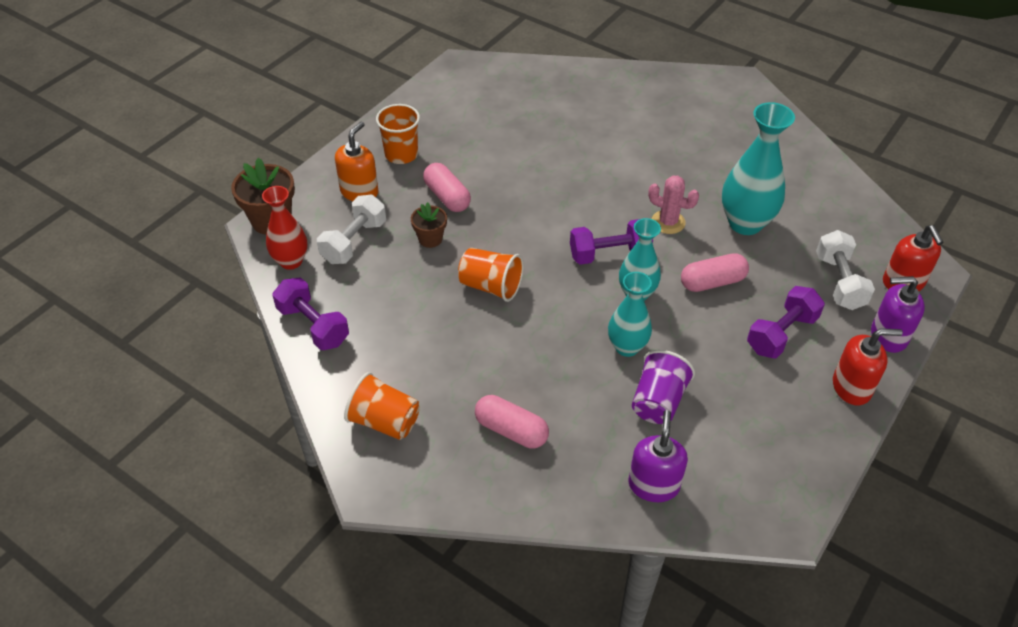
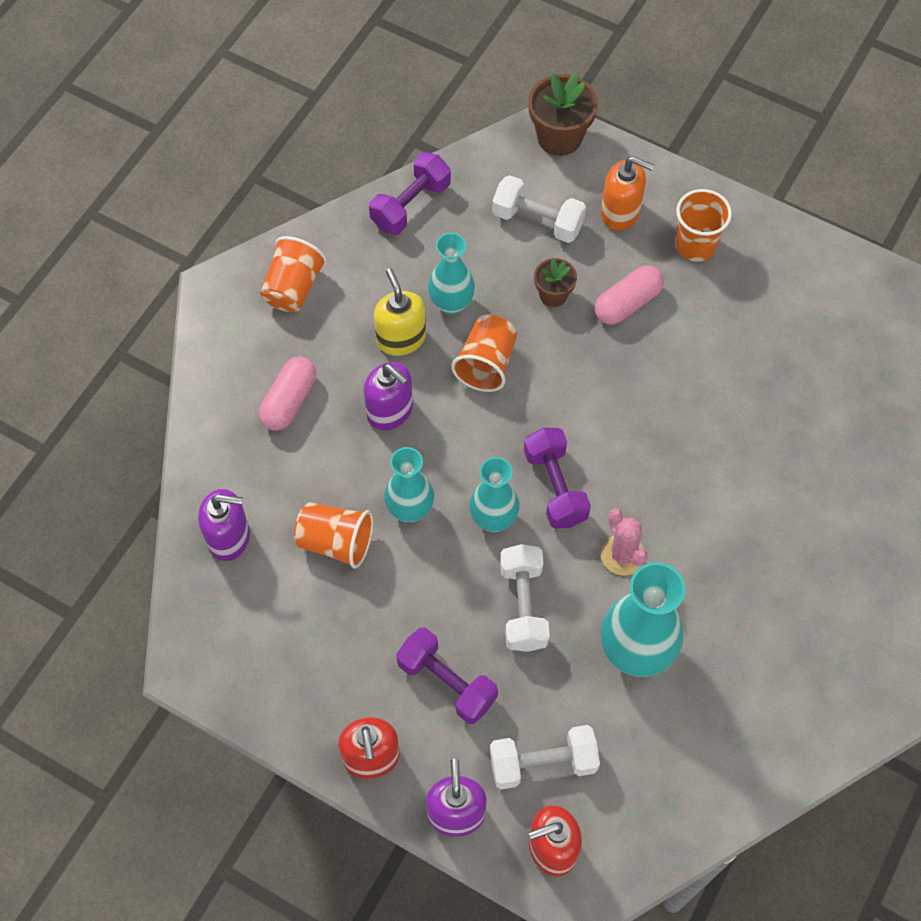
camera: 85 degrees right, 15 degrees up
(291, 261) = (499, 168): red vase -> none
(426, 305) = (451, 303): none -> turquoise vase
(456, 342) = (401, 338): none -> yellow soap dispenser
(529, 355) = (390, 411): none -> purple soap dispenser
(658, 401) = (336, 542): purple cup -> orange cup
(668, 222) = (622, 555): pink cactus -> pink cactus turned 45 degrees counterclockwise
(712, 282) = (523, 606): pink capsule -> white dumbbell

